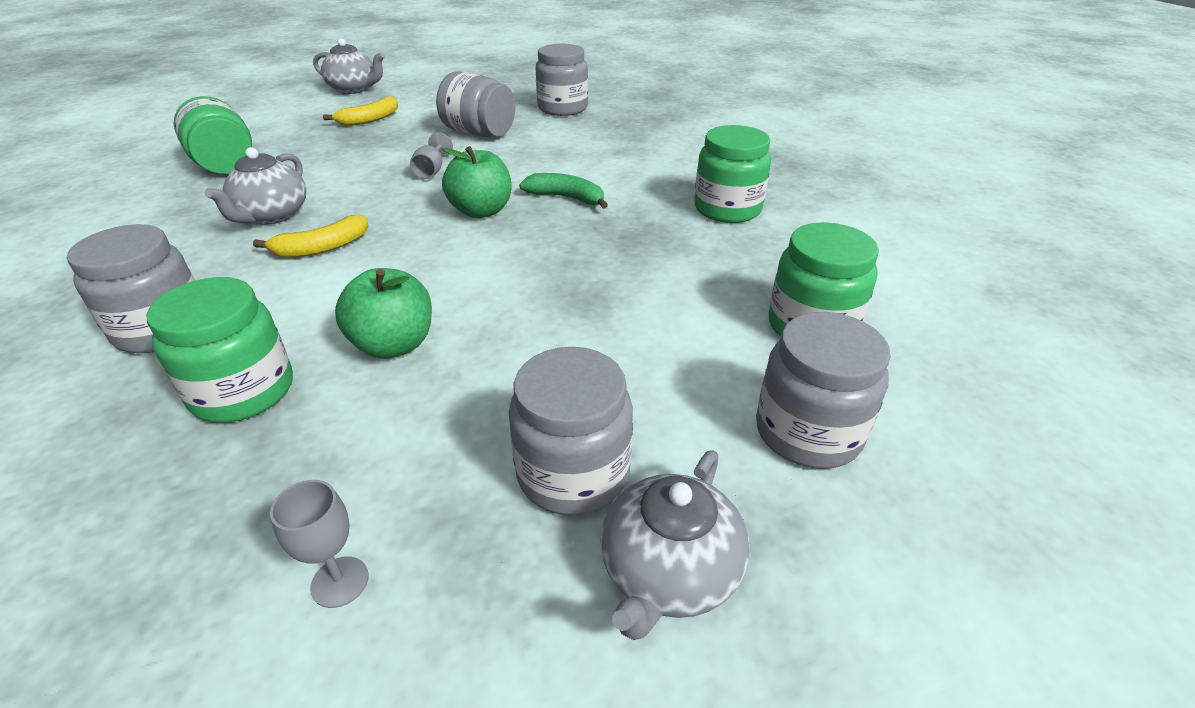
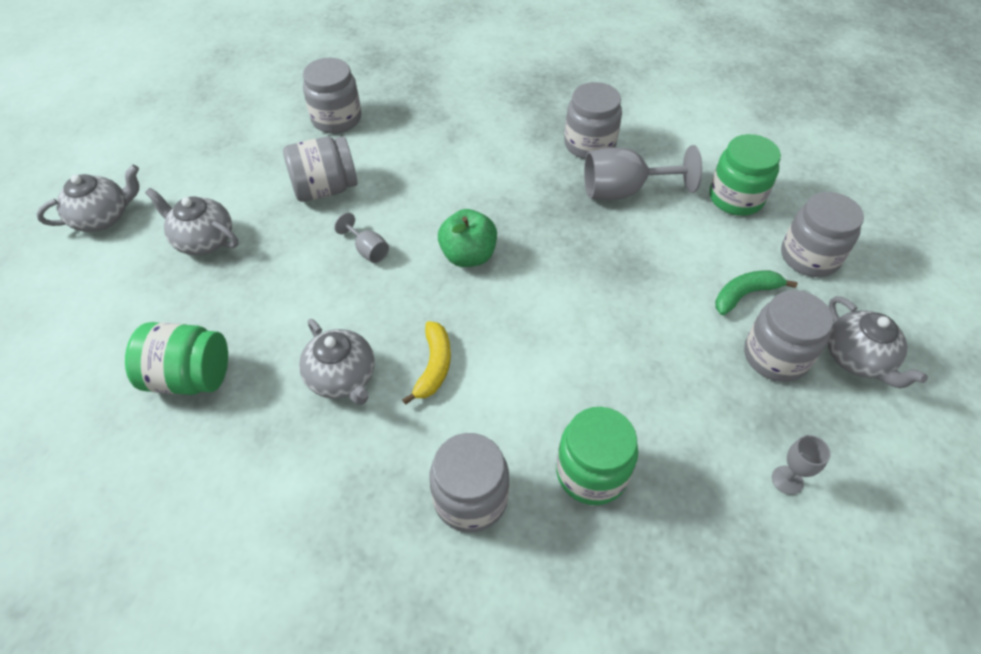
camera: 50 degrees left, 15 degrees up
(369, 119) = (203, 240): yellow banana -> grey teapot
(394, 345) = (602, 378): green apple -> none
(567, 198) = (496, 204): green banana -> green banana (745, 294)
(694, 252) = (624, 191): none -> grey goblet
(727, 209) = (589, 144): green jar -> grey jar

